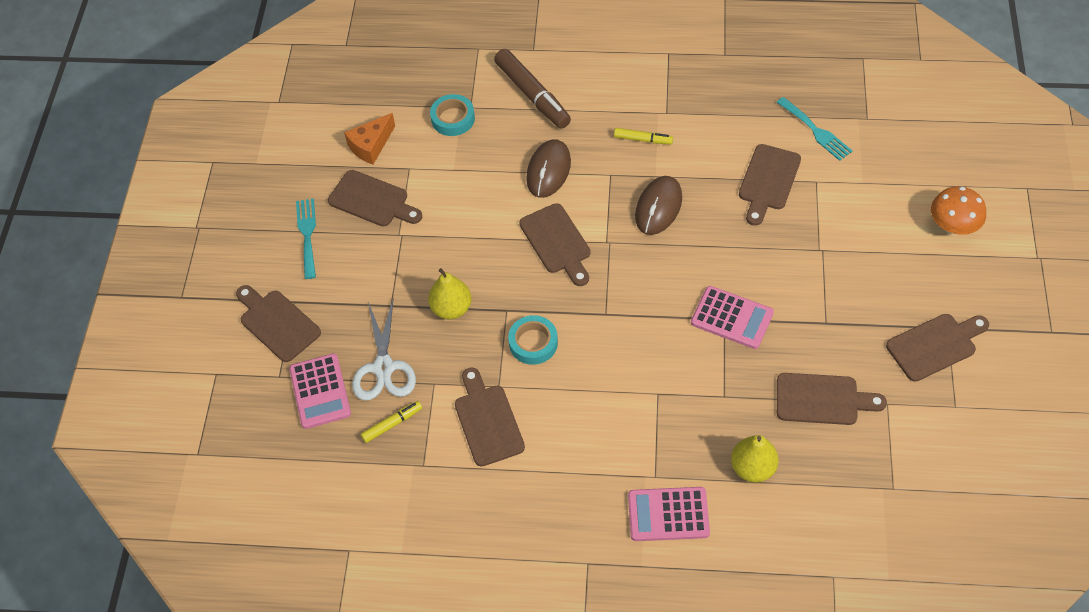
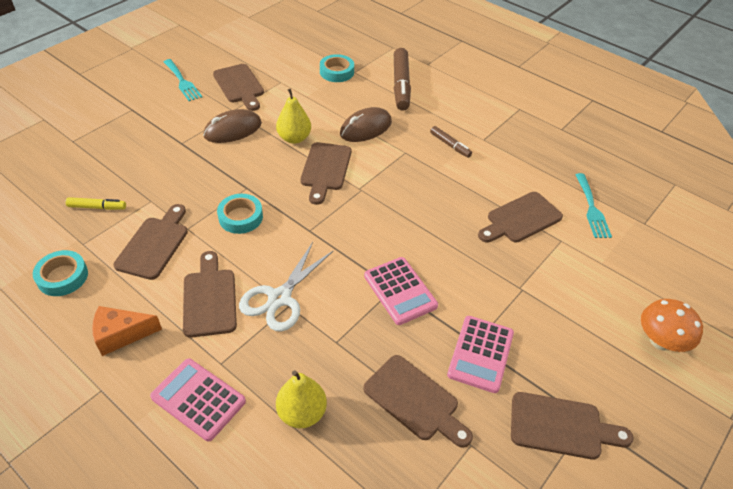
camera: 30 degrees right, 10 degrees down
(277, 323) = (108, 114): brown cutting board -> brown cutting board (209, 298)
(307, 234) = (182, 82): turquoise fork -> turquoise fork turned 120 degrees clockwise
(320, 391) = (82, 163): pink calculator -> pink calculator (480, 354)
(371, 146) = (272, 60): orange cheese -> orange cheese (121, 335)
(383, 368) = (133, 173): white scissors -> white scissors (280, 298)
(443, 505) = (62, 277): none -> turquoise tape
(451, 308) = (214, 166): yellow pear -> yellow pear (294, 138)
(643, 139) = (450, 145): yellow marker -> brown marker
(658, 207) = (419, 189): brown mouse -> brown mouse (233, 130)

